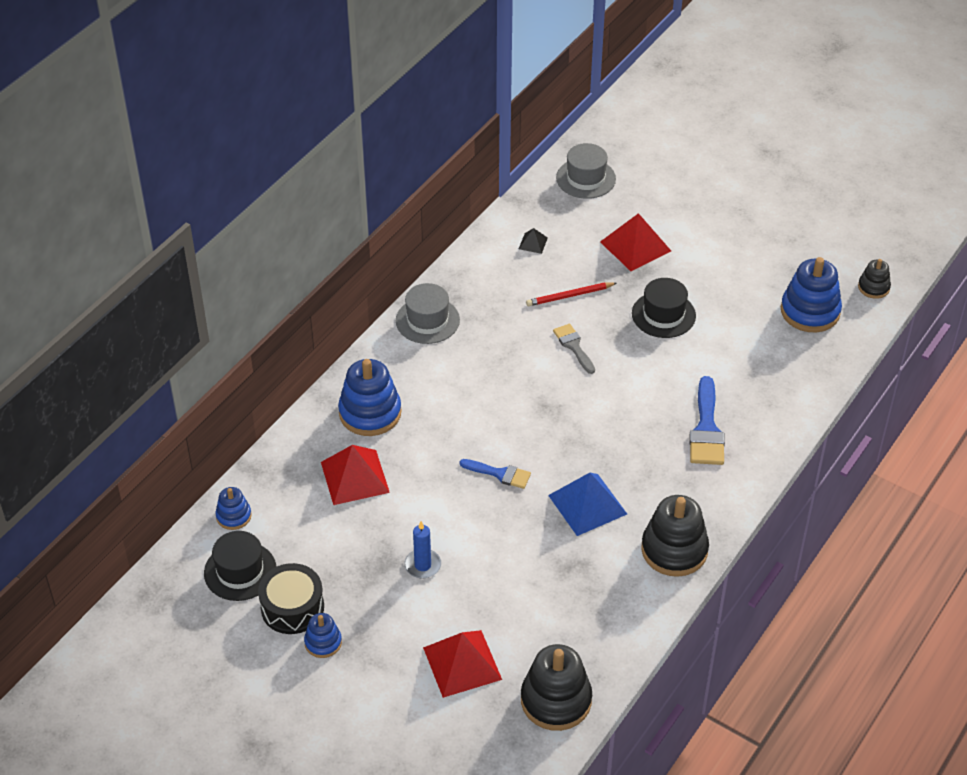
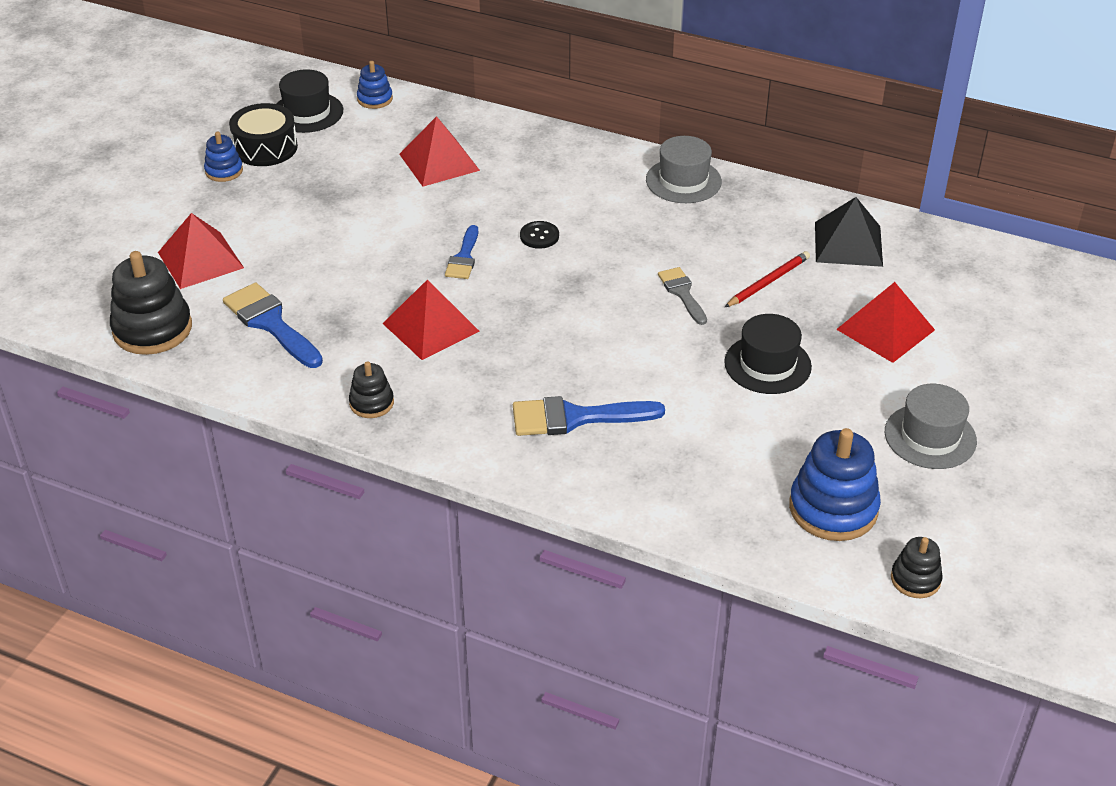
camera: 80 degrees right, 5 degrees down
(370, 413) = (531, 160): blue stacking toy -> none
(422, 565) = (327, 219): blue candle -> none
(481, 421) = (539, 236): none -> black button
(533, 243) = (848, 244): black pyramid -> black pyramid, size x2.13
(563, 613) = (270, 323): none -> blue brush
(569, 296) = (768, 282): red pencil -> red pencil turned 75 degrees clockwise
(573, 346) = (682, 293): grey brush -> grey brush turned 75 degrees counterclockwise
(586, 178) = (993, 275): grey hat -> grey hat (930, 436)
(587, 504) = (430, 327): blue pyramid -> red pyramid
(674, 550) = (371, 403): black stacking toy -> black stacking toy, size x0.54

